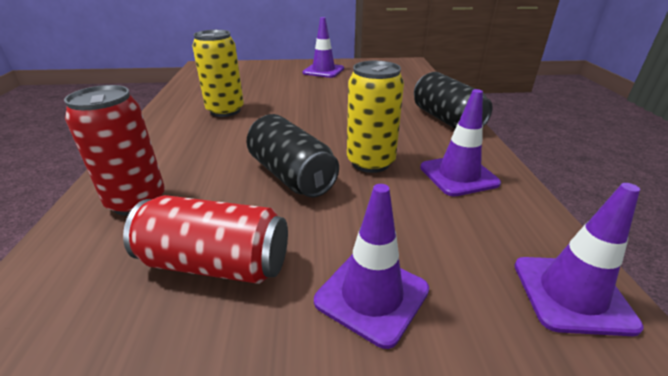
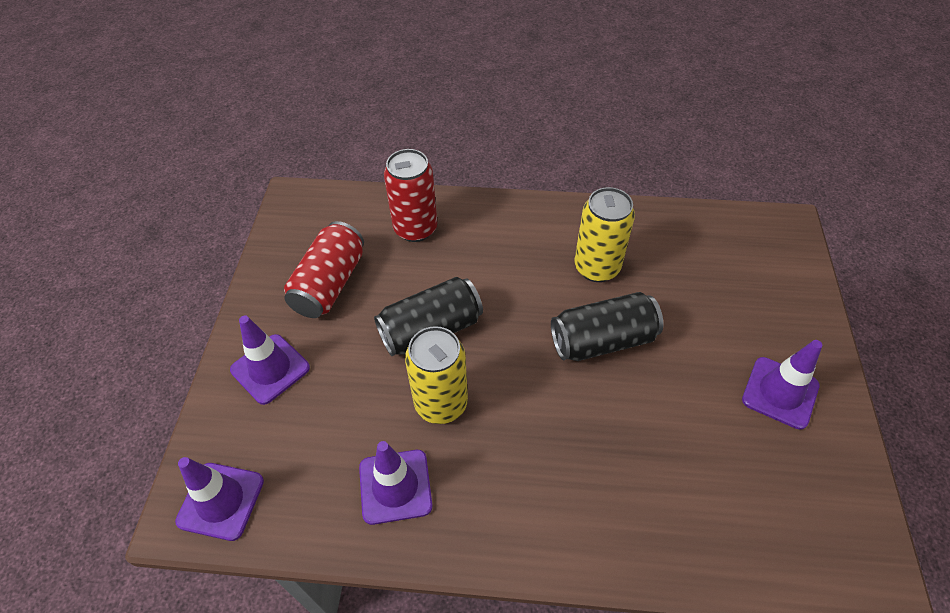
camera: 100 degrees right, 20 degrees up
(446, 119) = (547, 533): black can -> black can (602, 340)

